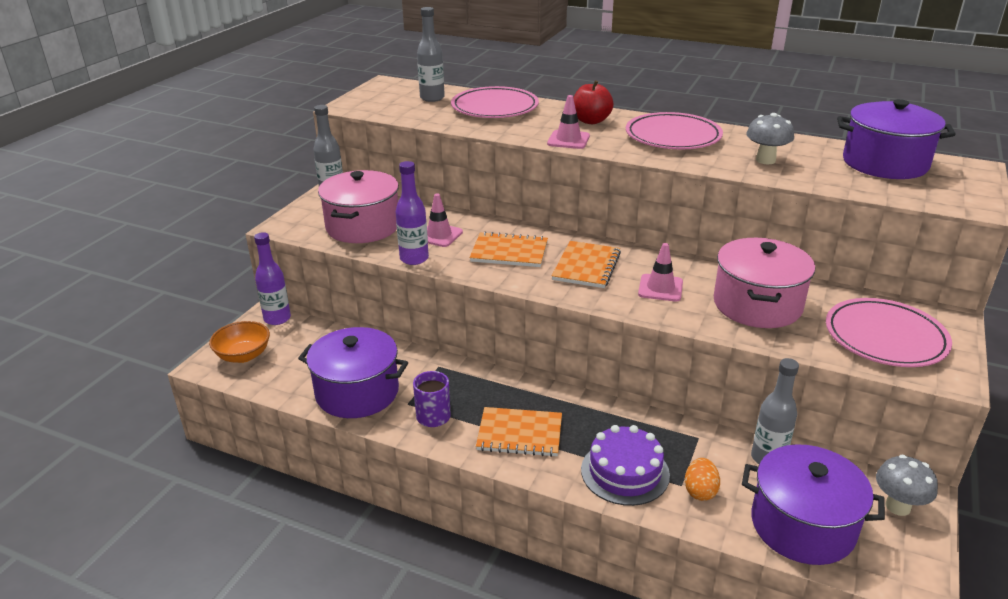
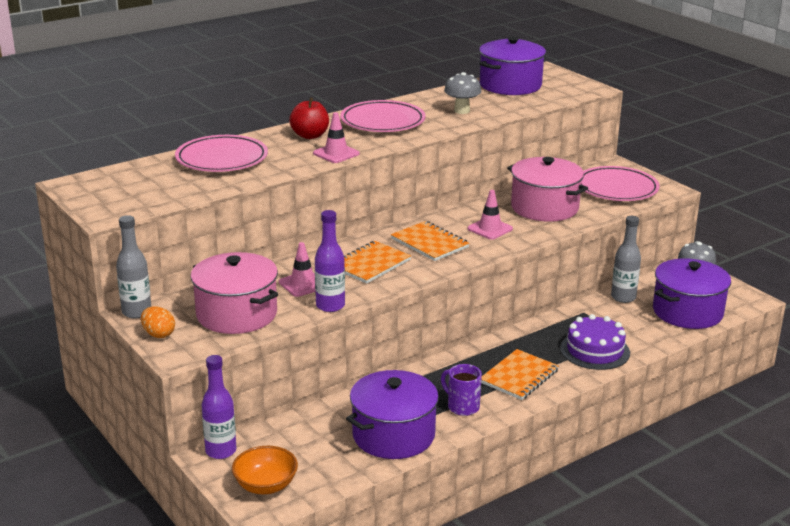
camera: 60 degrees left, 5 degrees down
(432, 98) = (152, 175): grey bottle -> none
(700, 491) = (634, 331): orange egg -> orange egg (158, 334)

